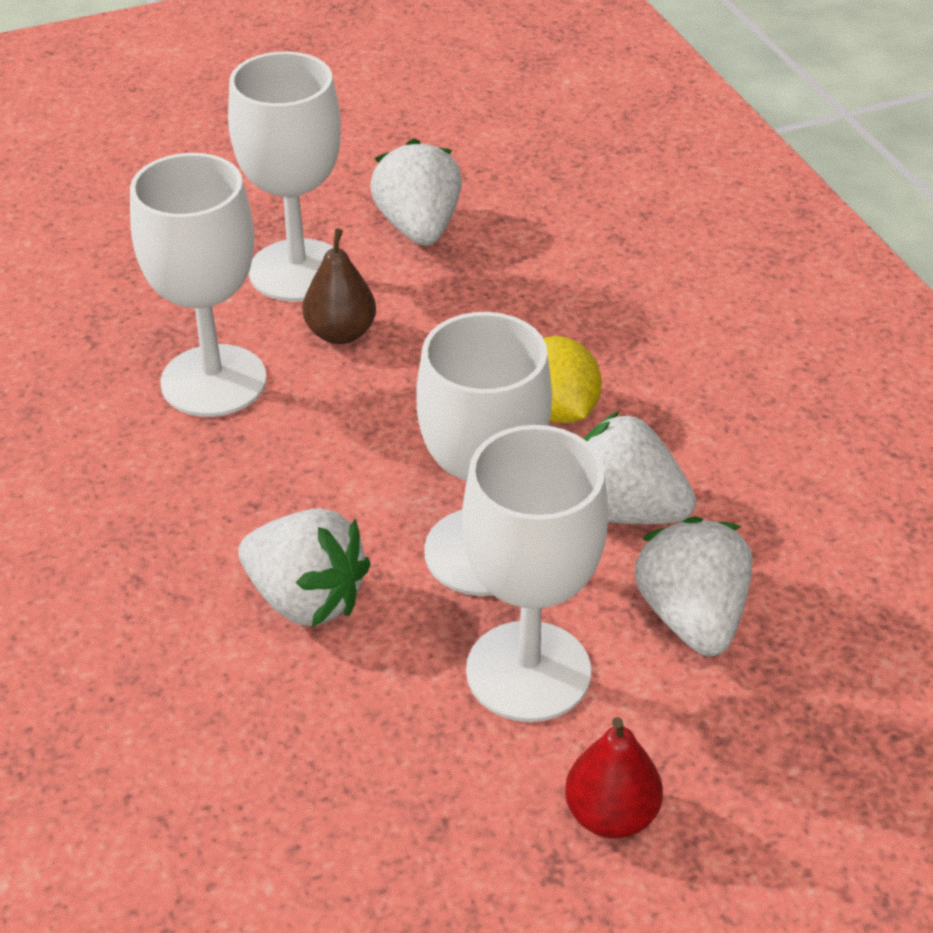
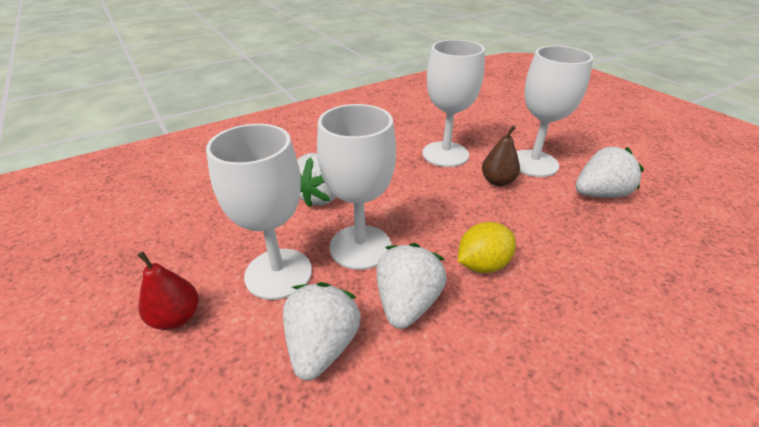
camera: 80 degrees right, 5 degrees down
(691, 617) = (322, 346): white strawberry -> white strawberry turned 60 degrees counterclockwise

